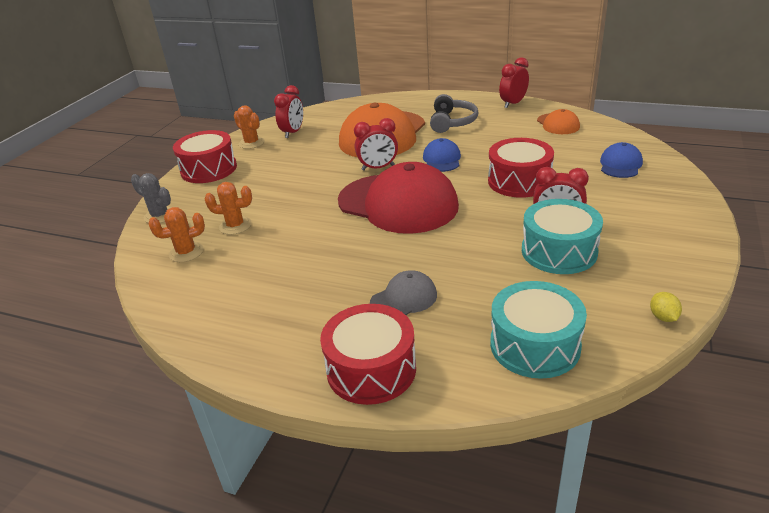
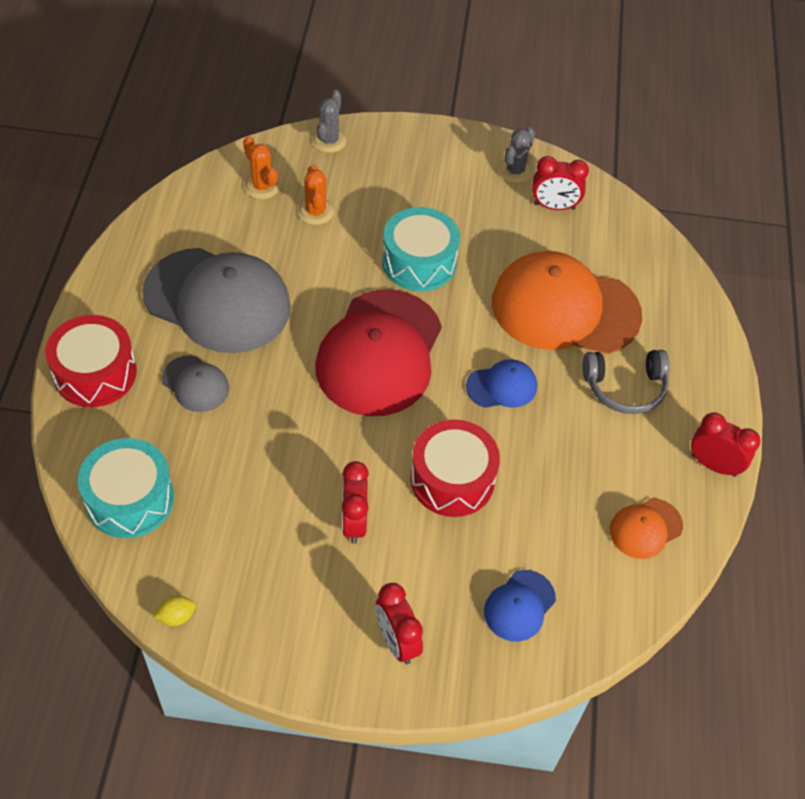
camera: 70 degrees right, 20 degrees up
(209, 169) = (438, 149): red drum -> none
(251, 143) = (515, 171): orange cactus -> grey cactus
(309, 283) = (217, 300): none -> grey cap
(378, 168) = (467, 319): red clock -> red clock (396, 641)
(559, 251) = (290, 523): turquoise drum -> turquoise drum (419, 262)
(620, 164) = (519, 606): blue cap -> blue cap turned 120 degrees clockwise

